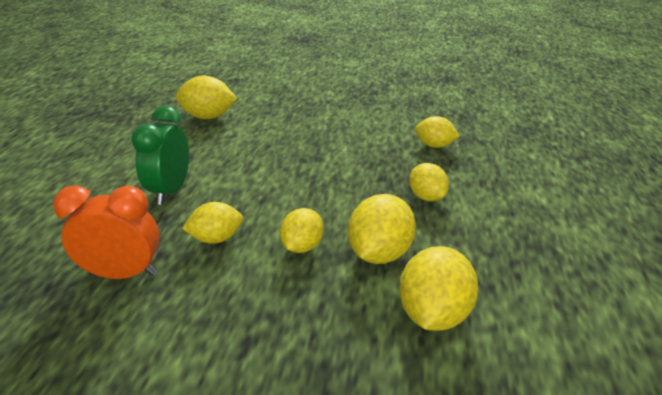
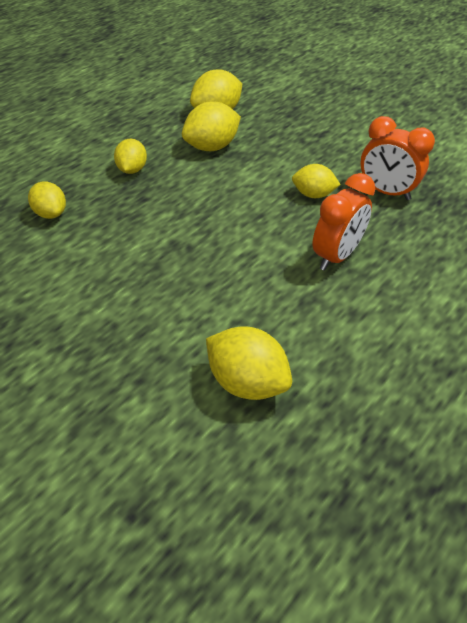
camera: 150 degrees left, 15 degrees up
(171, 191) = (336, 256): green clock -> orange clock
(302, 246) = (256, 168): yellow lemon -> none

